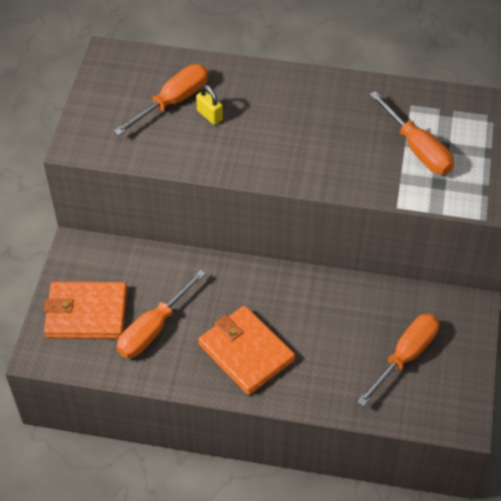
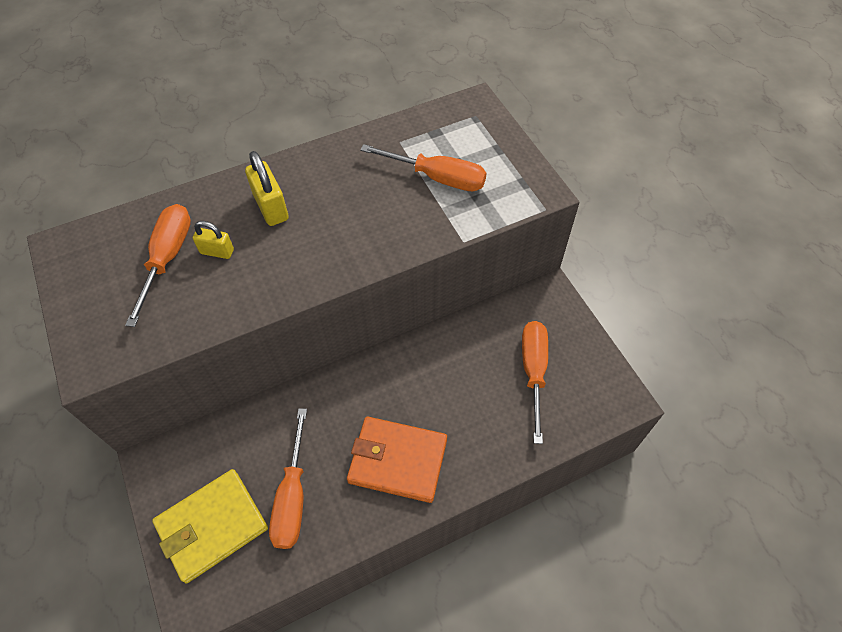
camera: 35 degrees left, 5 degrees up
(86, 313) = (212, 526): orange wallet -> yellow wallet
(271, 104) = (271, 207): none -> yellow padlock

